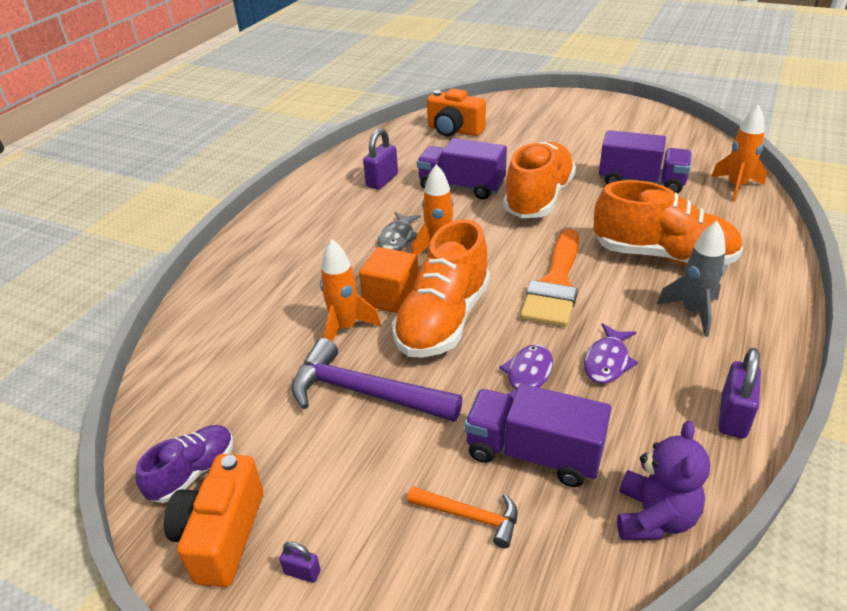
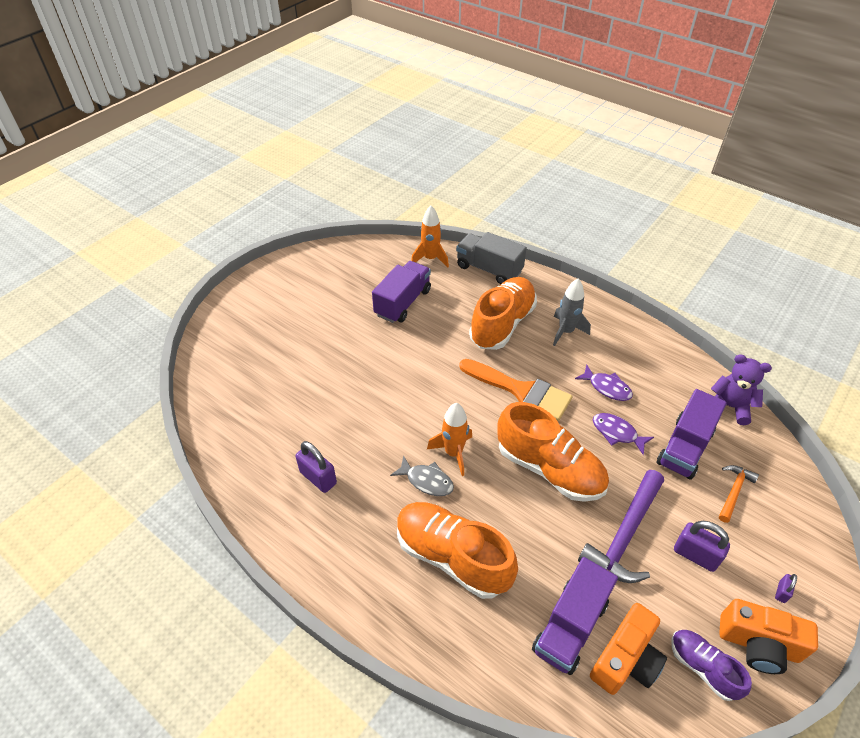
camera: 80 degrees left, 10 degrees up
(345, 328) = (547, 540): orange rocket -> none
(391, 297) = (513, 499): orange cube -> none
(454, 130) = (246, 399): orange camera -> orange camera (625, 660)
(461, 187) = (359, 416): purple truck -> purple truck (570, 626)
(538, 198) = (401, 369): orange shoe -> orange shoe (452, 557)
(733, 416) = (658, 348): purple padlock -> purple padlock (695, 555)
(761, 232) = (489, 269): none -> grey truck

